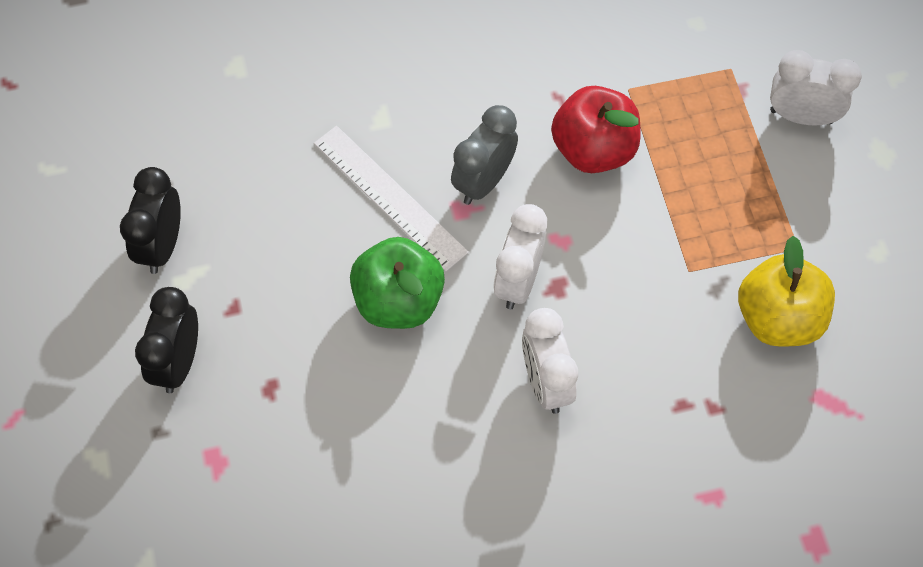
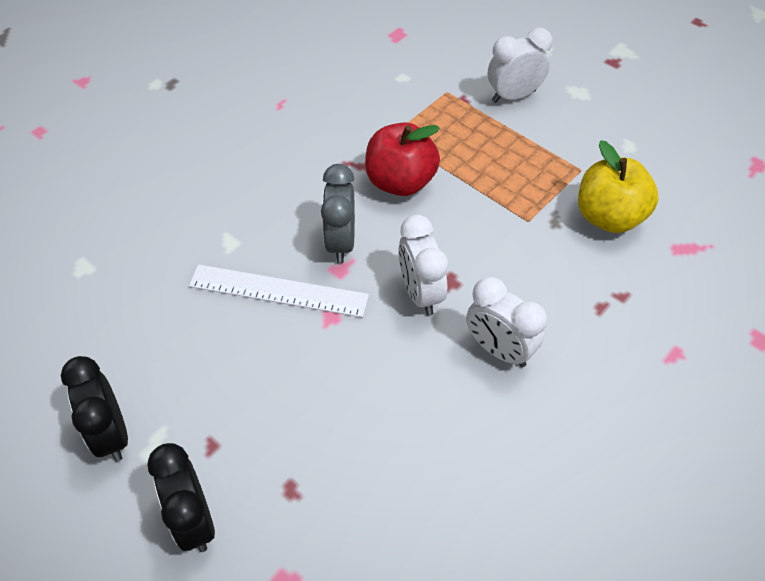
camera: 35 degrees left, 10 degrees down
(398, 301) = (343, 359): green apple -> none

